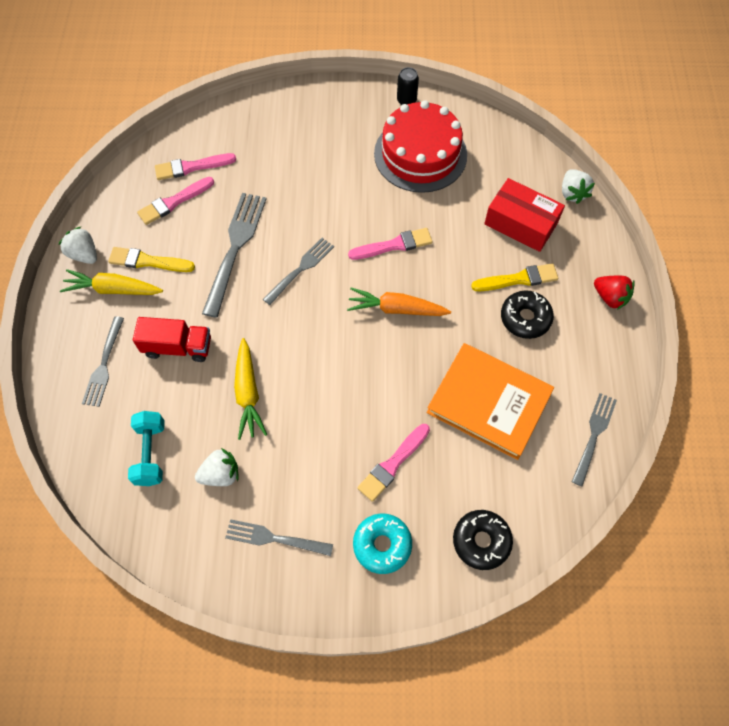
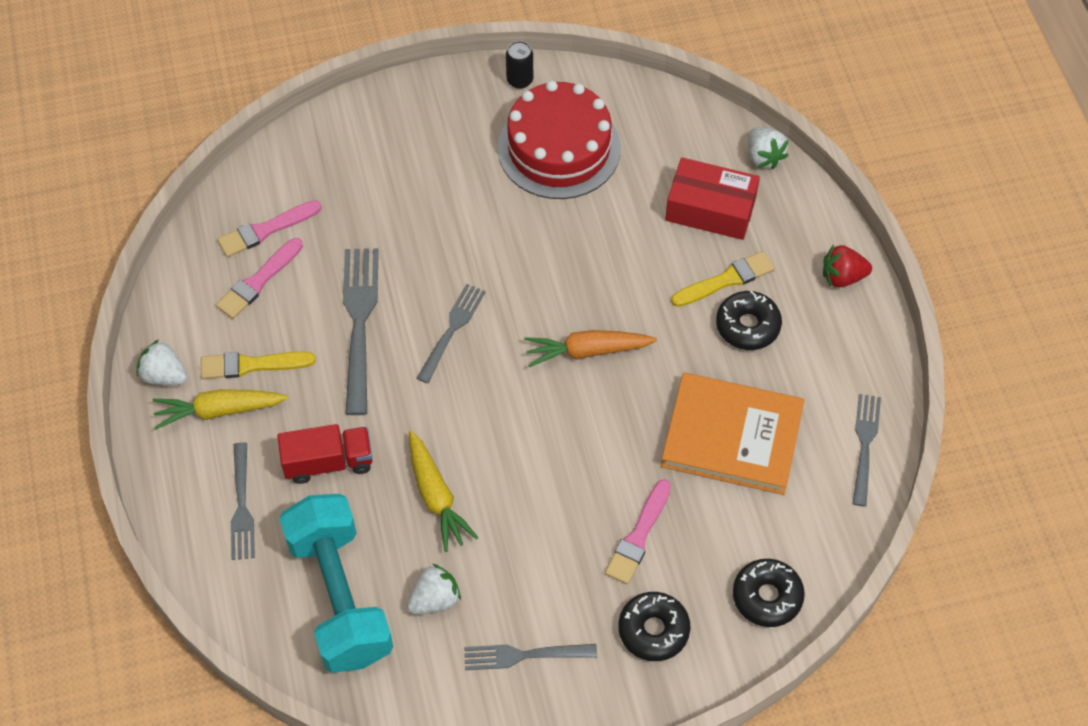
camera: 15 degrees left, 5 degrees down
(151, 453) = (340, 596): turquoise dumbbell -> turquoise dumbbell, size x1.89
(382, 545) = (653, 630): turquoise donut -> black donut
(394, 245) = (560, 272): pink brush -> none
(610, 297) = (842, 277): red strawberry -> red strawberry turned 150 degrees clockwise

